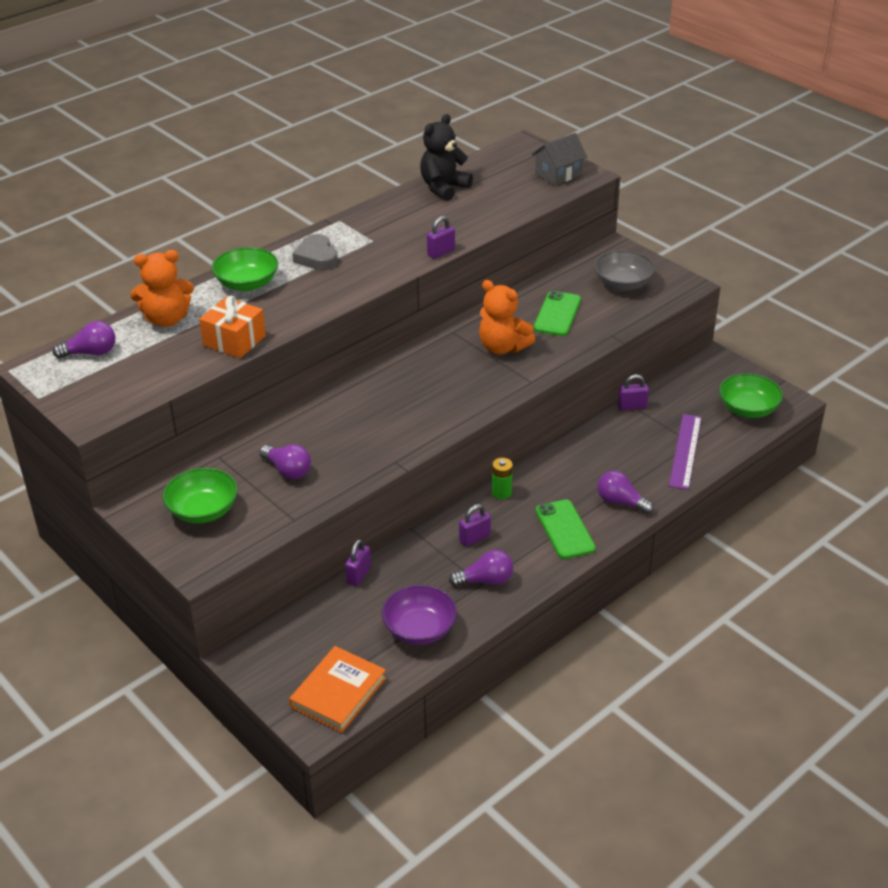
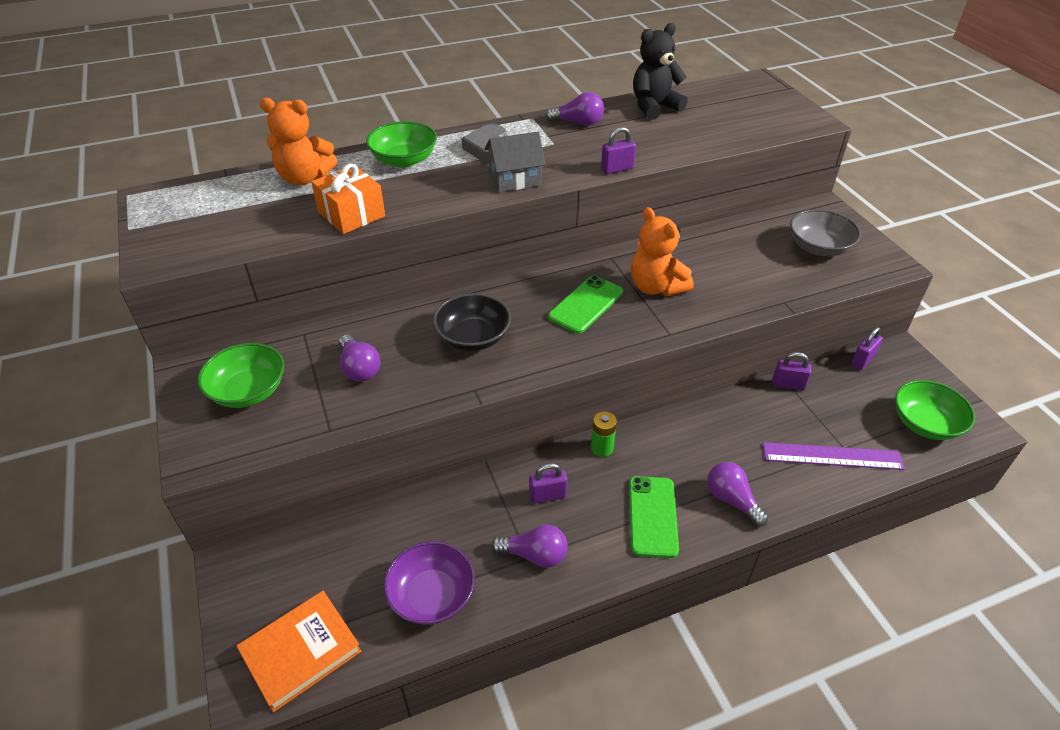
camera: 20 degrees right, 5 degrees up
(91, 353) = (211, 195): purple light bulb -> purple light bulb (578, 122)
(358, 575) = (404, 503): purple padlock -> purple padlock (862, 361)
(370, 423) = (473, 337): none -> black bowl
(557, 314) = (732, 264): green phone -> green phone (586, 304)
(558, 174) = (782, 115): grey house -> grey house (515, 179)
(685, 451) = (832, 456): purple ruler -> purple ruler turned 60 degrees clockwise

